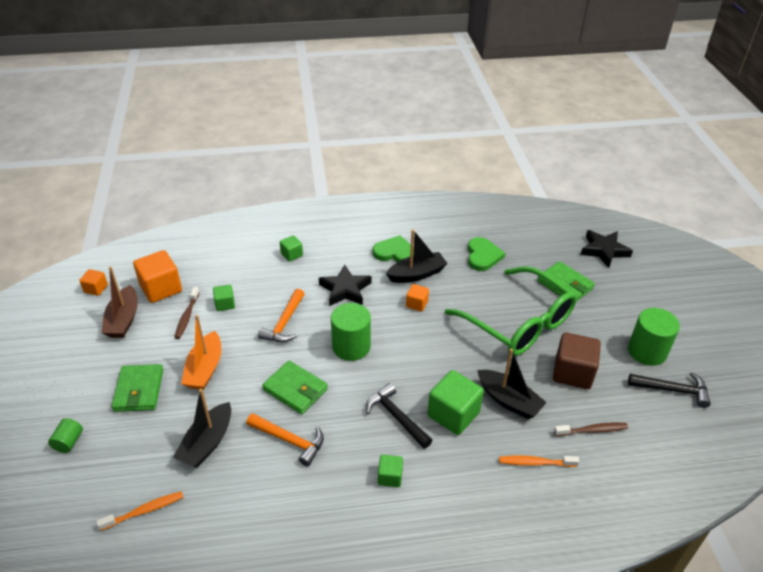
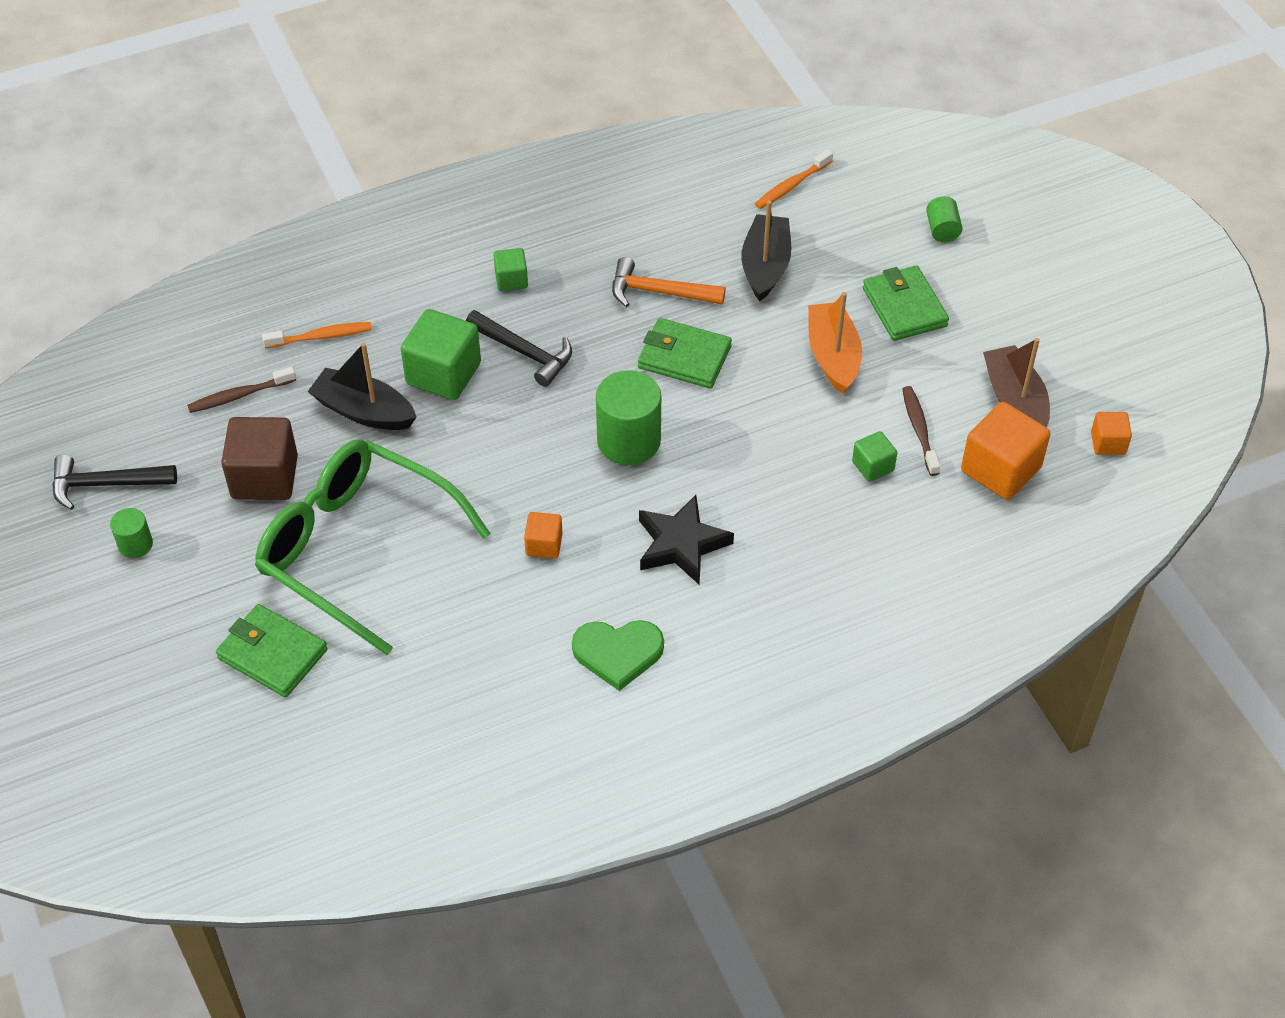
camera: 165 degrees right, 10 degrees up
(284, 323) = (754, 455): orange hammer -> none
(292, 254) = (816, 598): green cube -> none
(417, 274) = (561, 610): black boat -> none
(483, 256) = (440, 688): green heart -> none
(604, 250) = (186, 767): black star -> none
(647, 351) = (135, 544): green cylinder -> green cylinder, size x0.52

